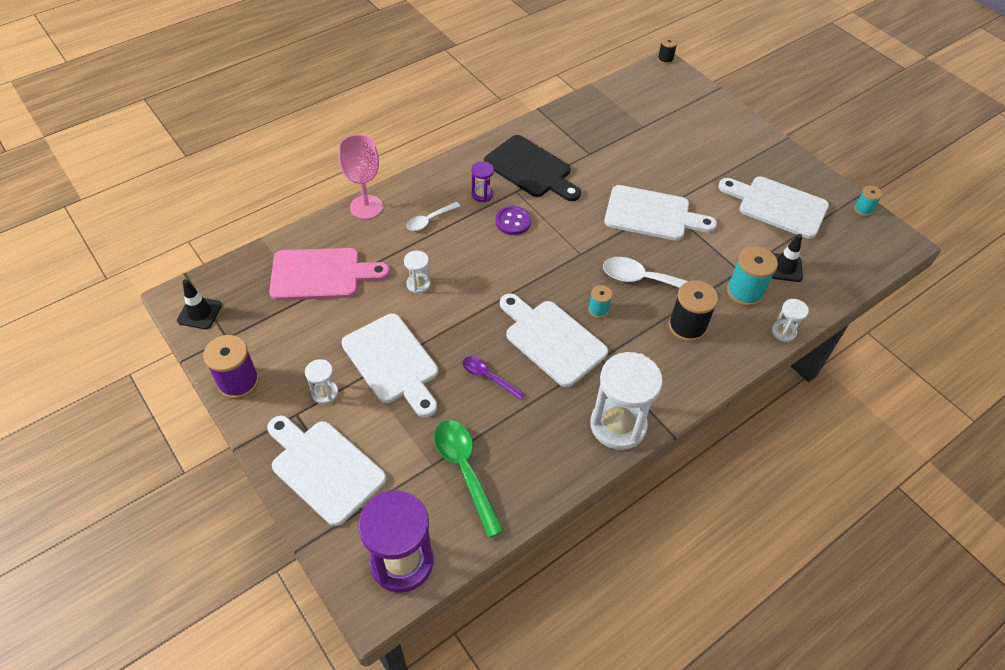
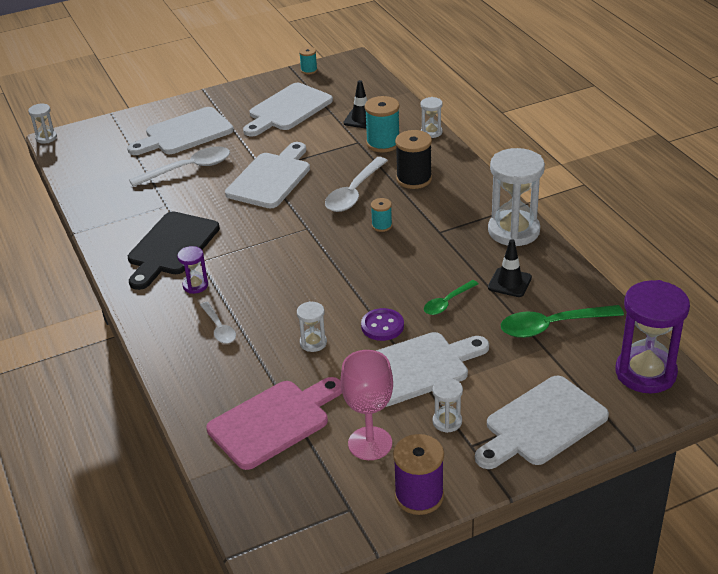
camera: 75 degrees left, 15 degrees down
(199, 313) = (303, 537): black traffic cone -> black traffic cone (509, 283)
(321, 274) = (273, 422): pink cutting board -> pink cutting board turned 45 degrees clockwise
(366, 207) = (176, 379): pink goblet -> pink goblet (370, 443)
(488, 377) = (447, 302): purple spoon -> green spoon
(513, 221) = (245, 267): purple button -> purple button (382, 326)
(531, 169) = (171, 247): black cutting board -> black cutting board turned 150 degrees clockwise
(552, 340) = (411, 258): white cutting board -> white cutting board (185, 133)
(648, 155) = (188, 169): none -> white spoon
(665, 59) = (46, 138): black spool -> white hourglass

